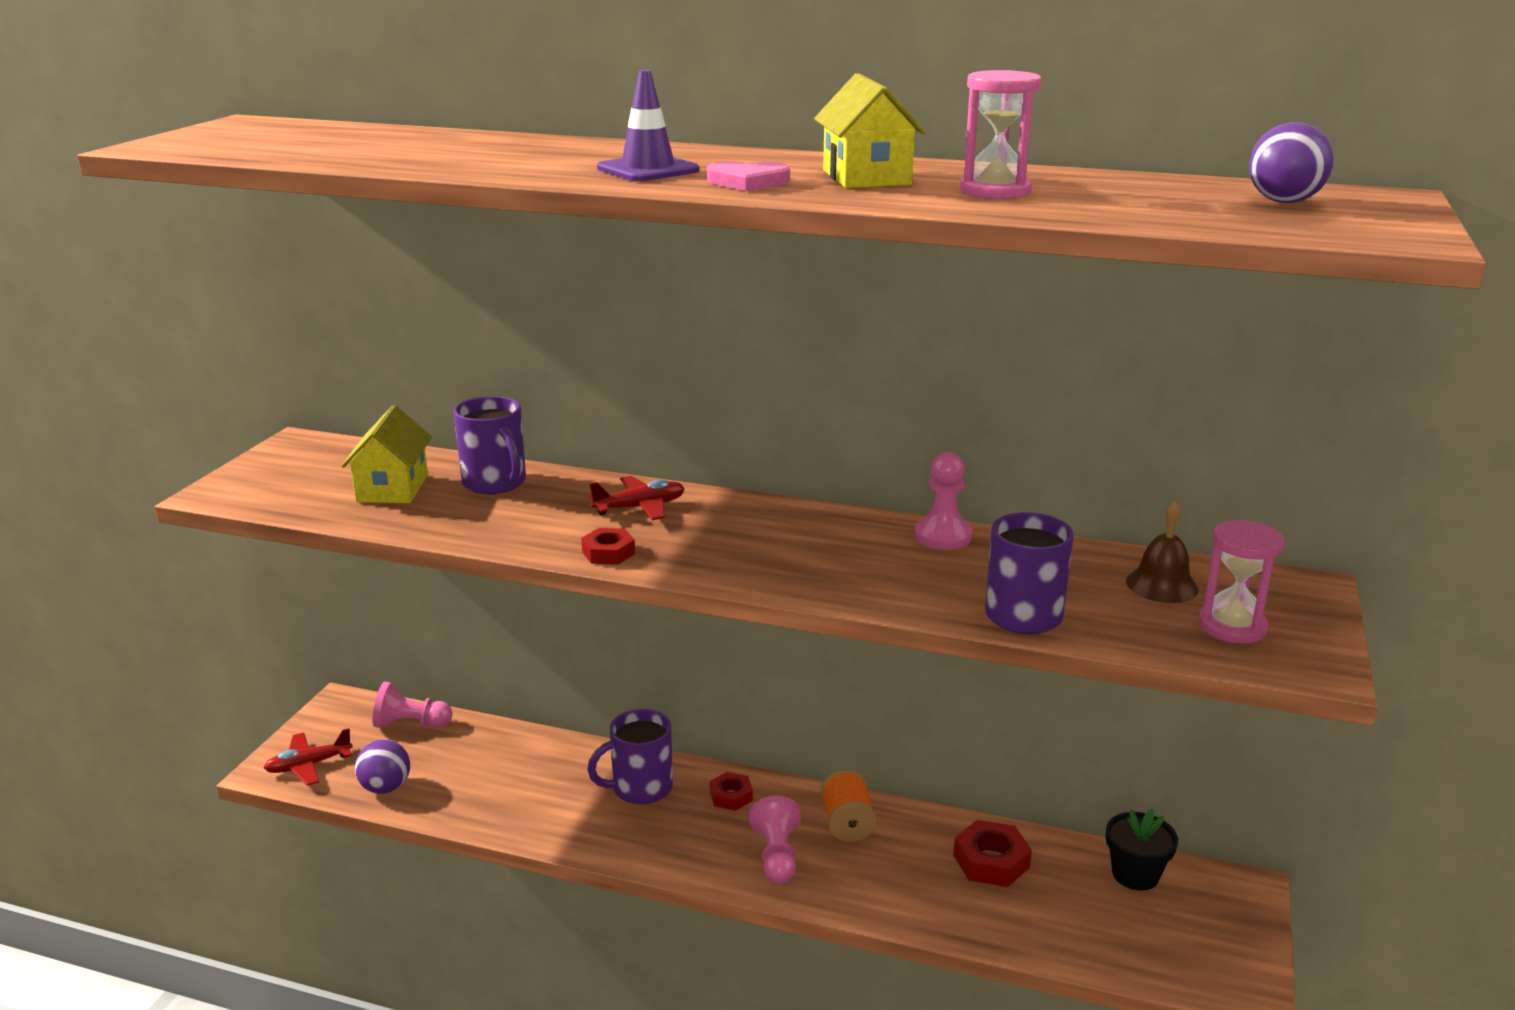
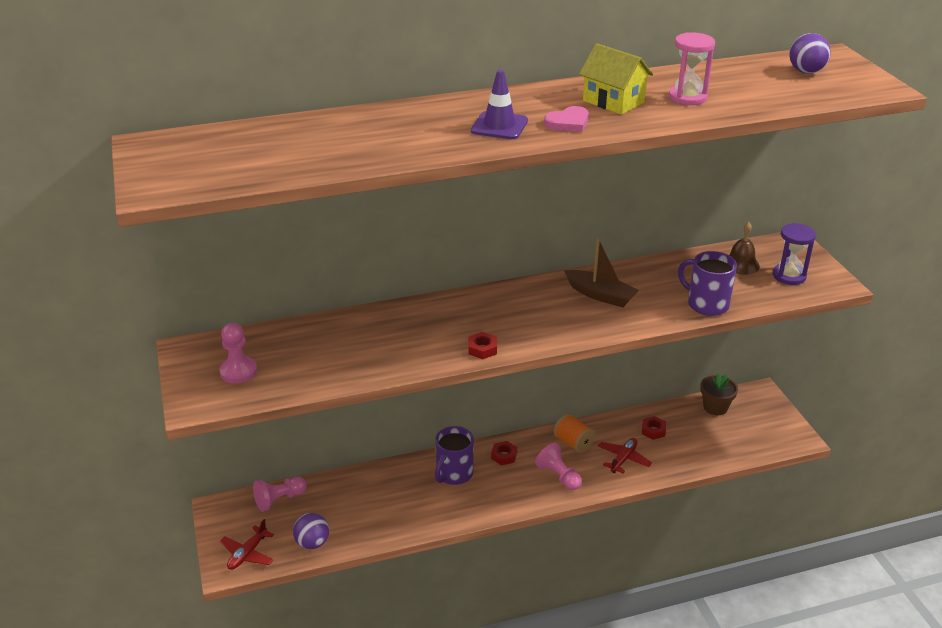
camera: 35 degrees left, 10 degrees up
(392, 488) = (301, 357): yellow house -> none
(495, 483) = (356, 329): purple mug -> none
(640, 507) = (458, 314): red plane -> red plane (623, 459)
(867, 550) = (601, 295): none -> brown boat
(943, 536) = (623, 273): pink pawn -> pink pawn (238, 371)
(991, 861) = (653, 430): red nut -> red nut, size x0.64
(1135, 874) = (715, 407): black flower pot -> brown flower pot
(1232, 627) = (789, 276): pink hourglass -> purple hourglass

